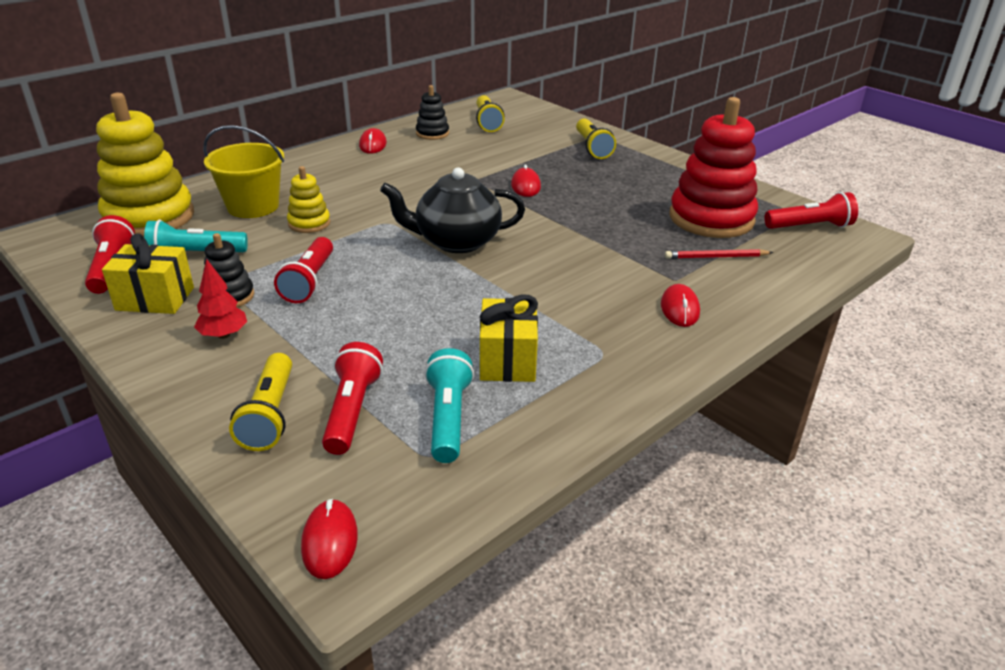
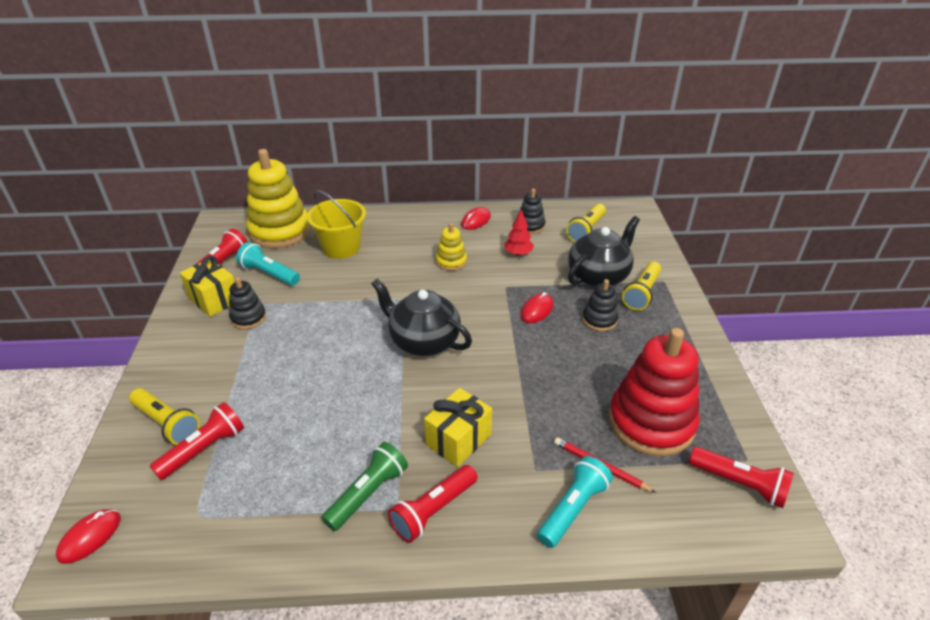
camera: 40 degrees right, 5 degrees up
(224, 335) = (213, 347): red tree -> red tree (518, 253)
(270, 414) = (167, 423): yellow flashlight -> yellow flashlight turned 90 degrees counterclockwise
(309, 223) = (355, 278): yellow stacking toy -> yellow stacking toy (451, 261)
(309, 281) = (300, 329): red flashlight -> red flashlight (433, 510)
(448, 418) = (241, 492): turquoise flashlight -> turquoise flashlight (572, 509)
(507, 360) = (328, 469): yellow gift -> yellow gift (458, 439)
(543, 148) = (598, 276): none -> black teapot
(570, 358) = (368, 494): none -> green flashlight
(585, 174) = (599, 320): none -> black stacking toy
(680, 309) = (501, 500): red mouse -> none

